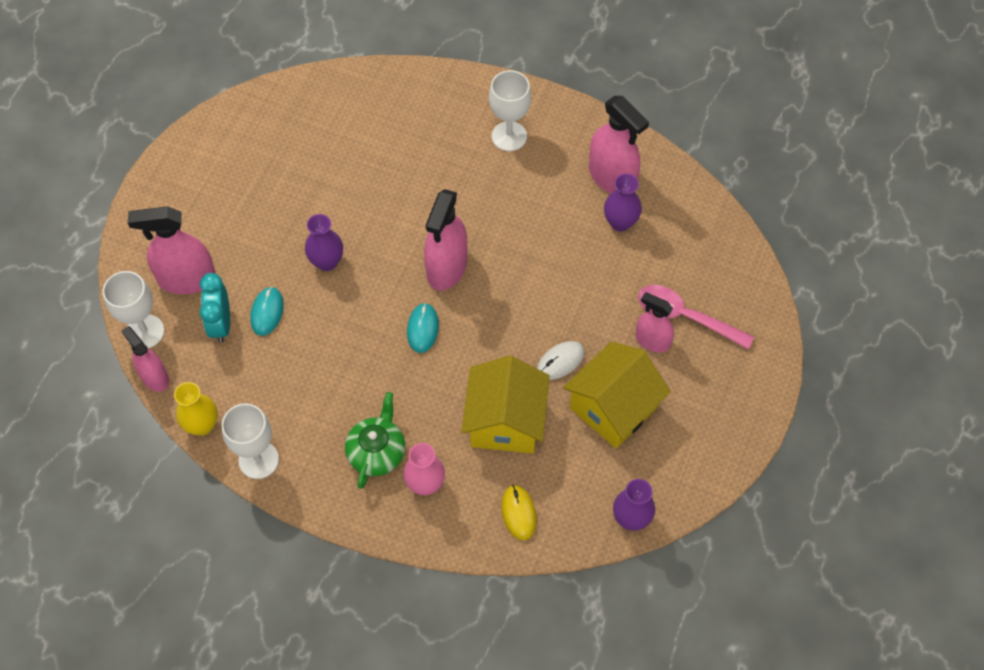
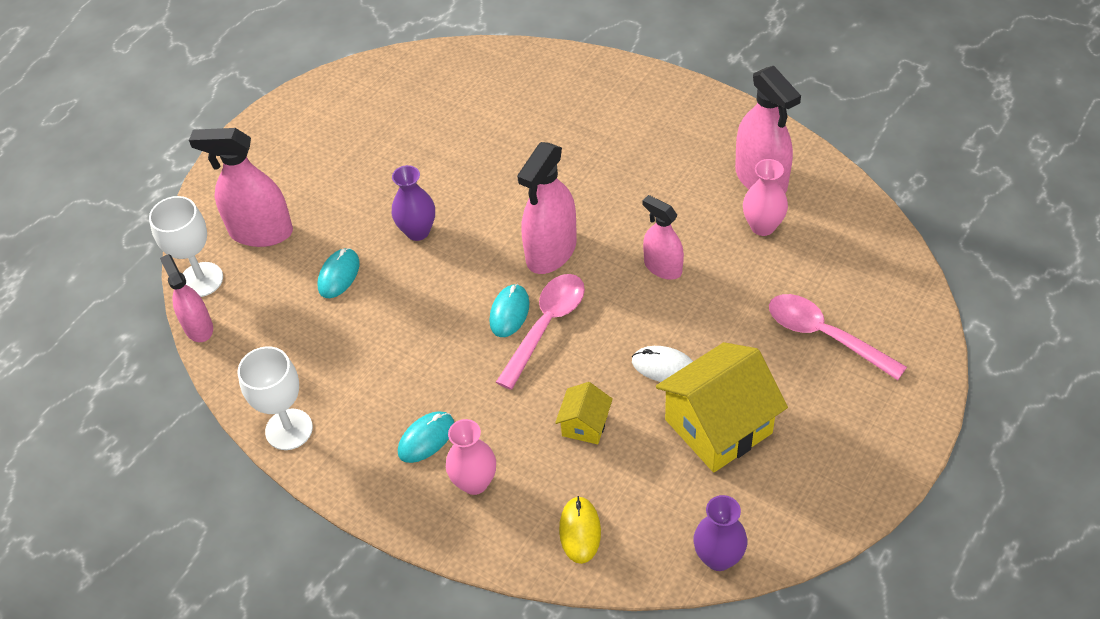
camera: 15 degrees right, 10 degrees down
(202, 425) = (236, 384): yellow vase -> none
(221, 324) = (285, 281): turquoise clock -> none
(377, 452) = (426, 438): green teapot -> turquoise mouse
(456, 337) = (546, 326): none -> pink spoon
(505, 421) = (585, 425): yellow house -> yellow house, size x0.49
(509, 136) = (650, 126): white goblet -> none
(560, 361) = (664, 367): white mouse -> white mouse turned 45 degrees clockwise
(620, 222) = (762, 226): purple vase -> pink vase
(652, 340) = (780, 357): pink spray bottle -> pink spray bottle (663, 267)

